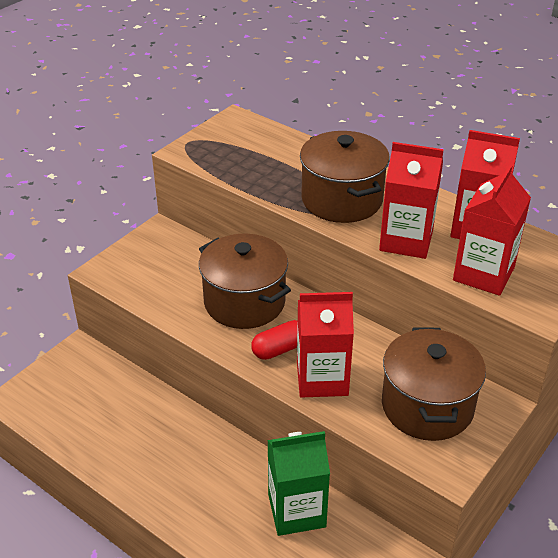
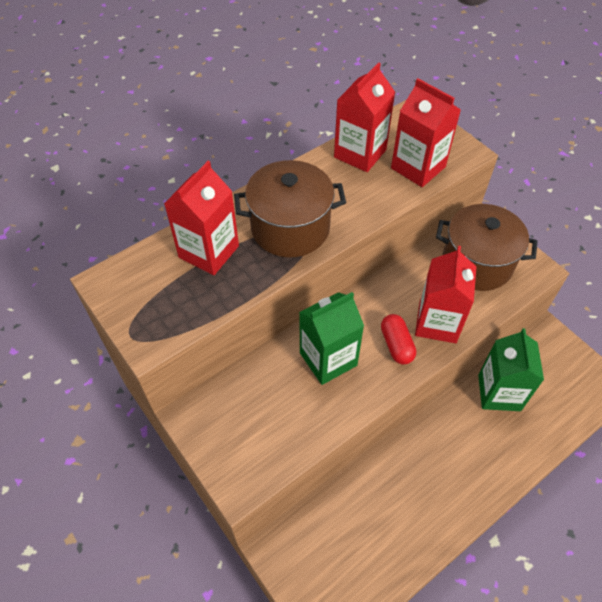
camera: 75 degrees left, 15 degrees up
(244, 302) = (328, 359): brown pot -> green carton
(406, 241) = (364, 201): red carton -> red carton (209, 252)

